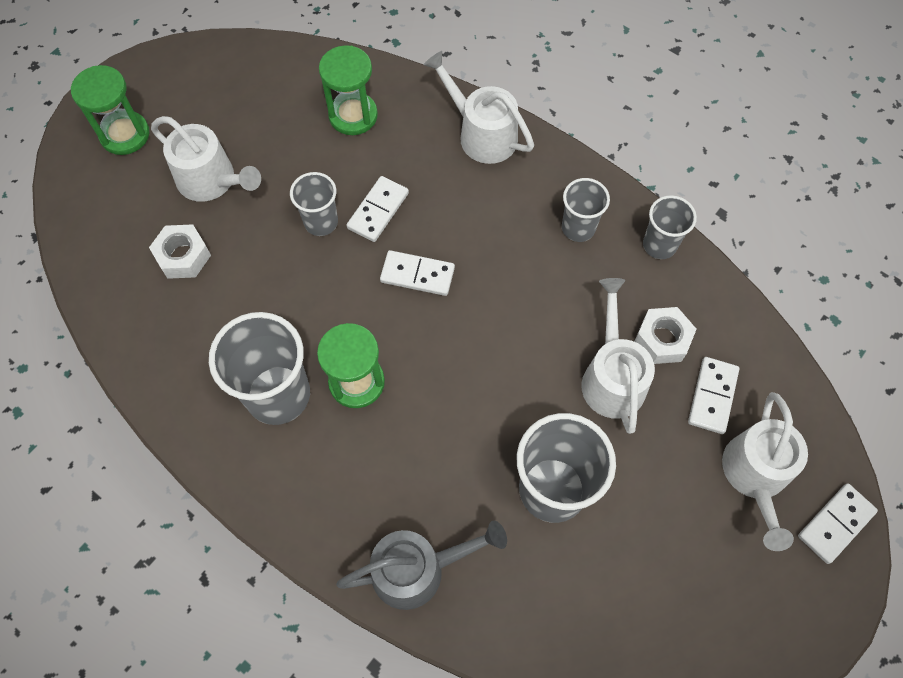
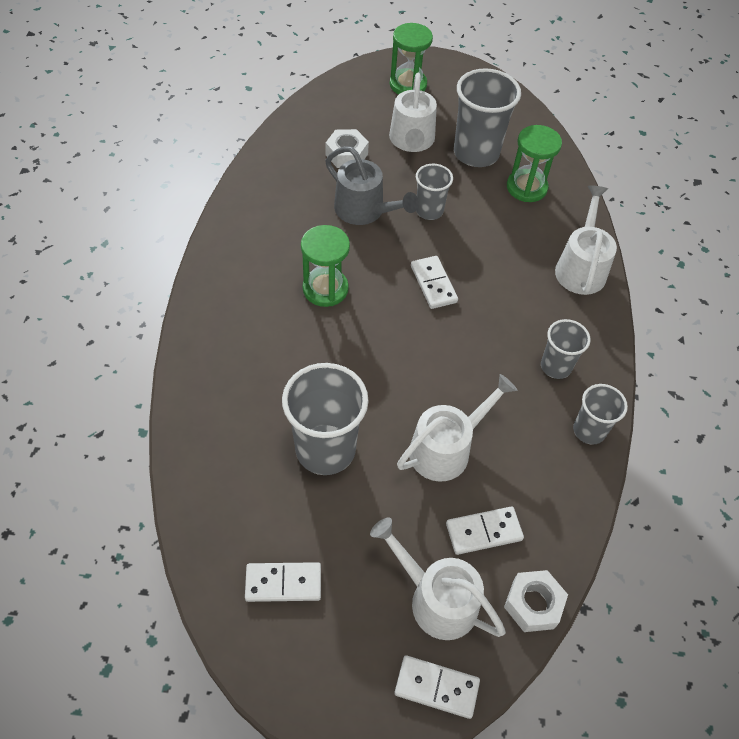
camera: 55 degrees right, 10 degrees down
(278, 395) = (285, 251): grey cup -> grey cup (476, 153)
(378, 210) = (464, 237): white domino -> white domino (283, 583)
(418, 569) = (211, 391): grey watering can -> grey watering can (365, 211)
(662, 339) = (506, 470): white nut -> white nut (533, 604)
(755, 476) = (435, 598): white watering can -> white watering can turned 60 degrees clockwise

